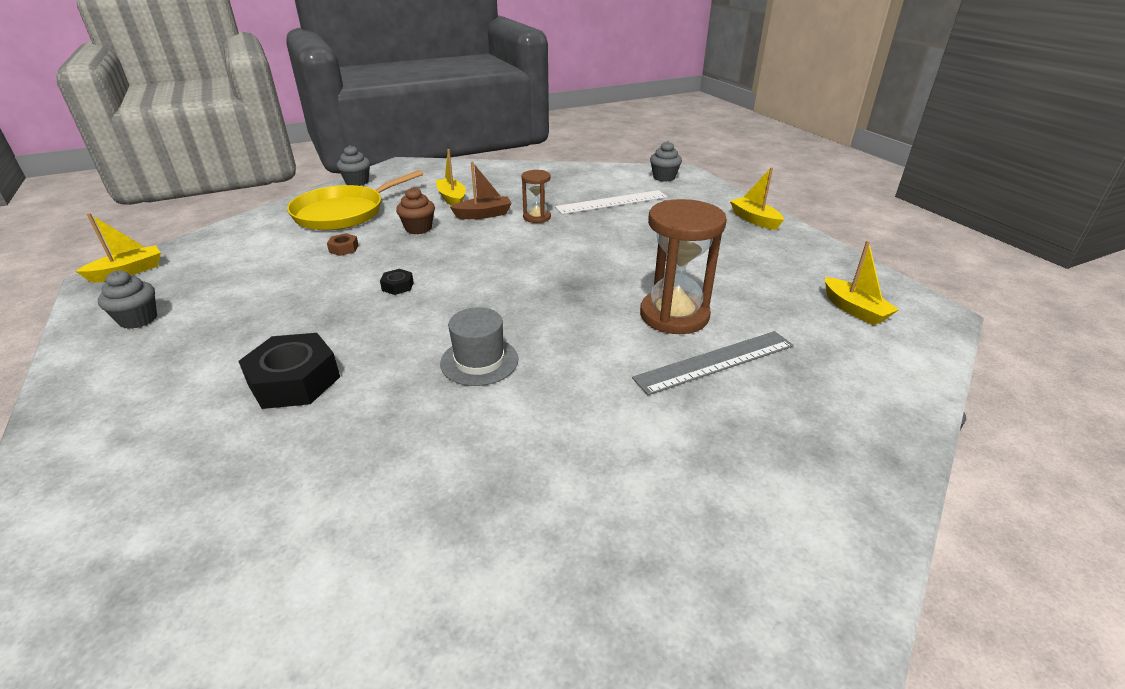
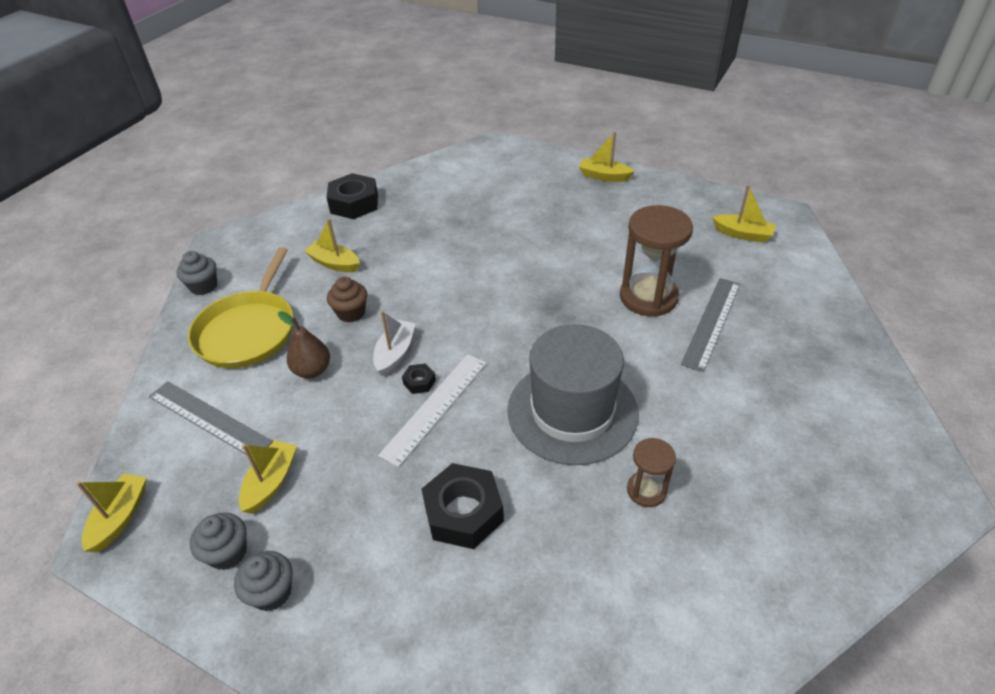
camera: 35 degrees left, 10 degrees up
(221, 295) = (271, 482): none -> yellow boat
(249, 246) = (209, 418): none -> grey ruler
(344, 249) = (312, 370): brown nut -> brown pear
(409, 262) = (395, 353): none -> white boat
(479, 361) = (572, 411): grey hat -> grey hat, size x1.92
(483, 215) = (389, 269): brown boat -> none
(517, 172) = (354, 203): none -> black nut
(537, 217) = (439, 250): brown hourglass -> brown hourglass (646, 490)
(611, 202) = (479, 204): white ruler -> white ruler (435, 407)
(664, 177) = (488, 156): grey cupcake -> grey cupcake (272, 592)

